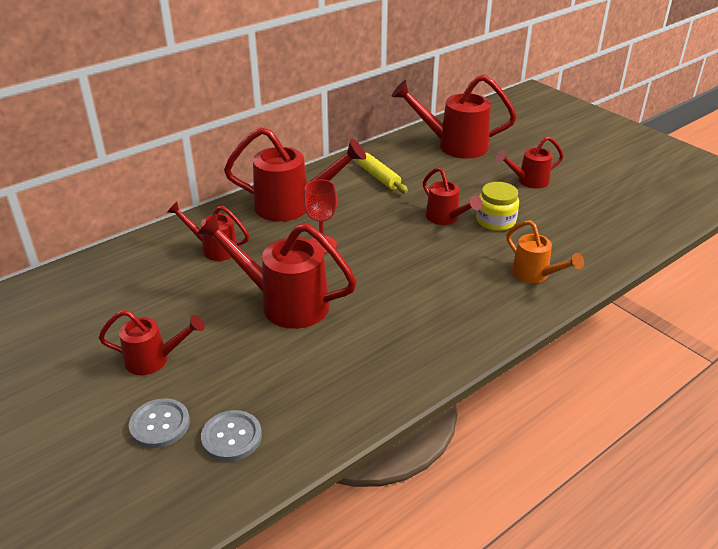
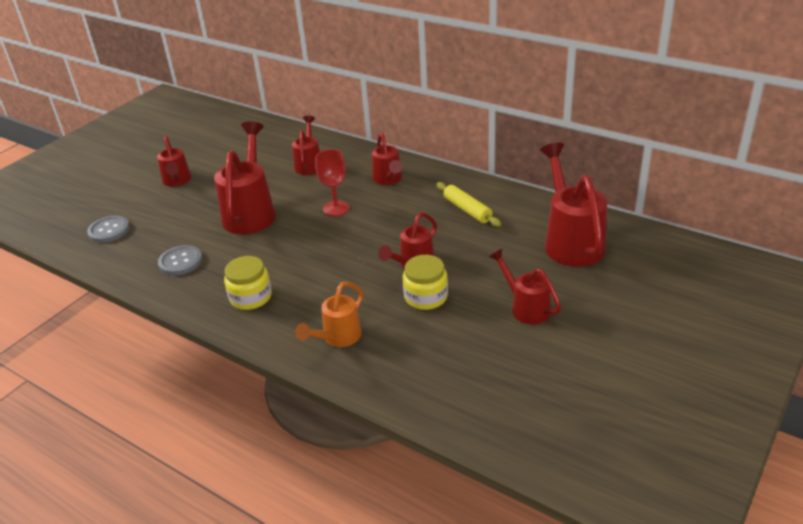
camera: 75 degrees right, 0 degrees up
(160, 424) = (118, 202): grey button -> grey button (180, 261)
(293, 206) = (388, 180): red watering can -> red watering can, size x0.58
(379, 177) = (467, 210): yellow rolling pin -> yellow rolling pin turned 75 degrees counterclockwise
(450, 320) = (251, 297): none -> yellow jar

